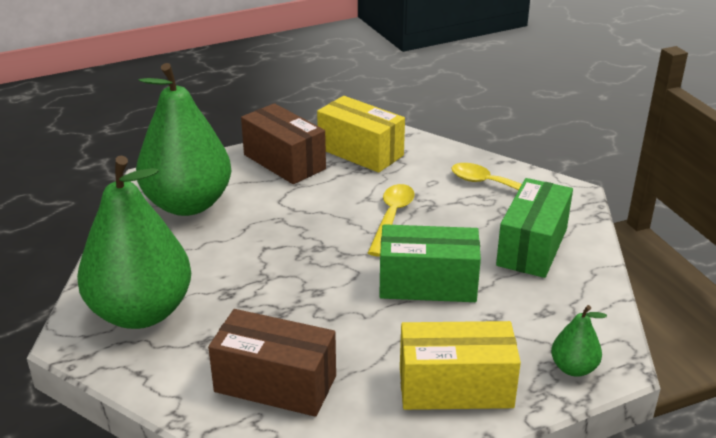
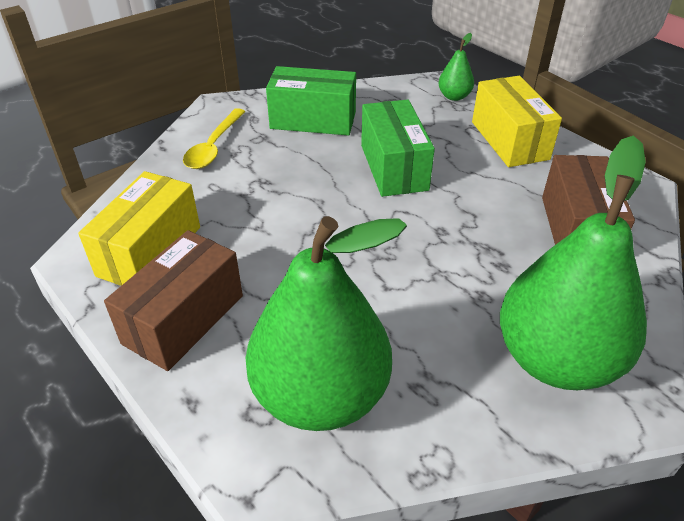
camera: 105 degrees left, 10 degrees up
(391, 218) = (293, 203): yellow spoon -> none

